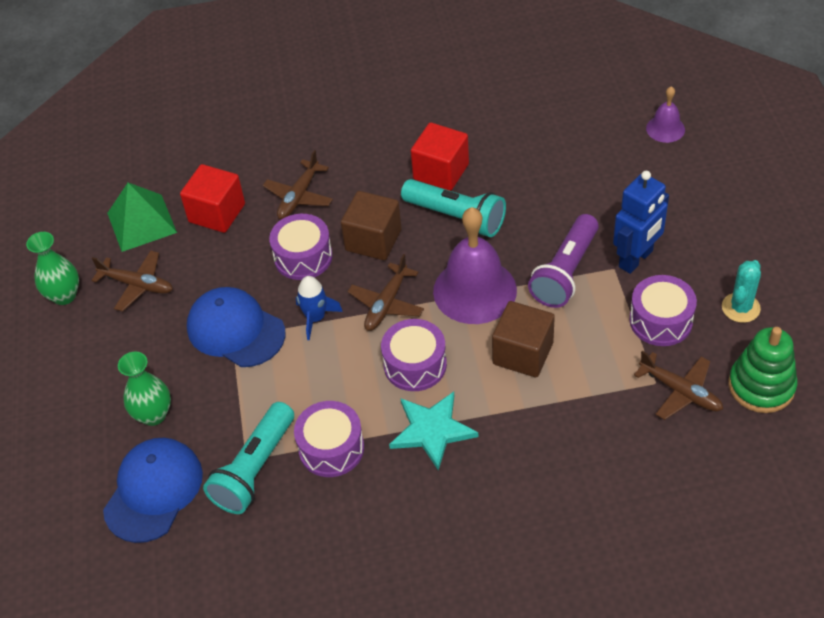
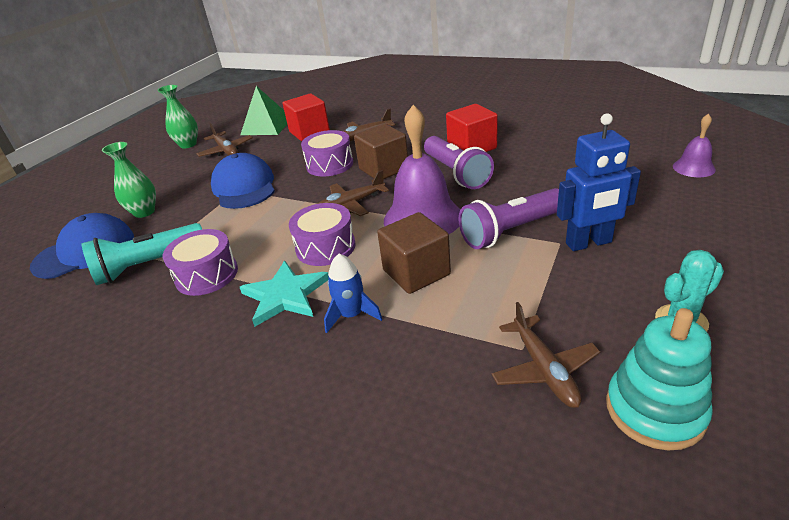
camera: 35 degrees right, 15 degrees down
(315, 318) = (296, 197): blue rocket -> blue rocket (351, 315)
(456, 217) = (456, 173): turquoise flashlight -> purple flashlight
(660, 321) = (574, 298): purple drum -> none
(761, 386) = (655, 410): green stacking toy -> turquoise stacking toy

